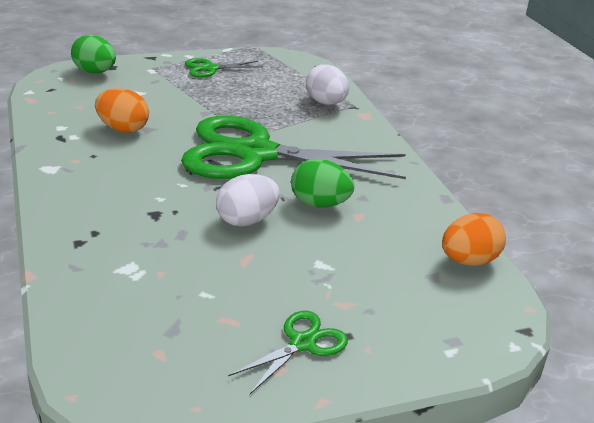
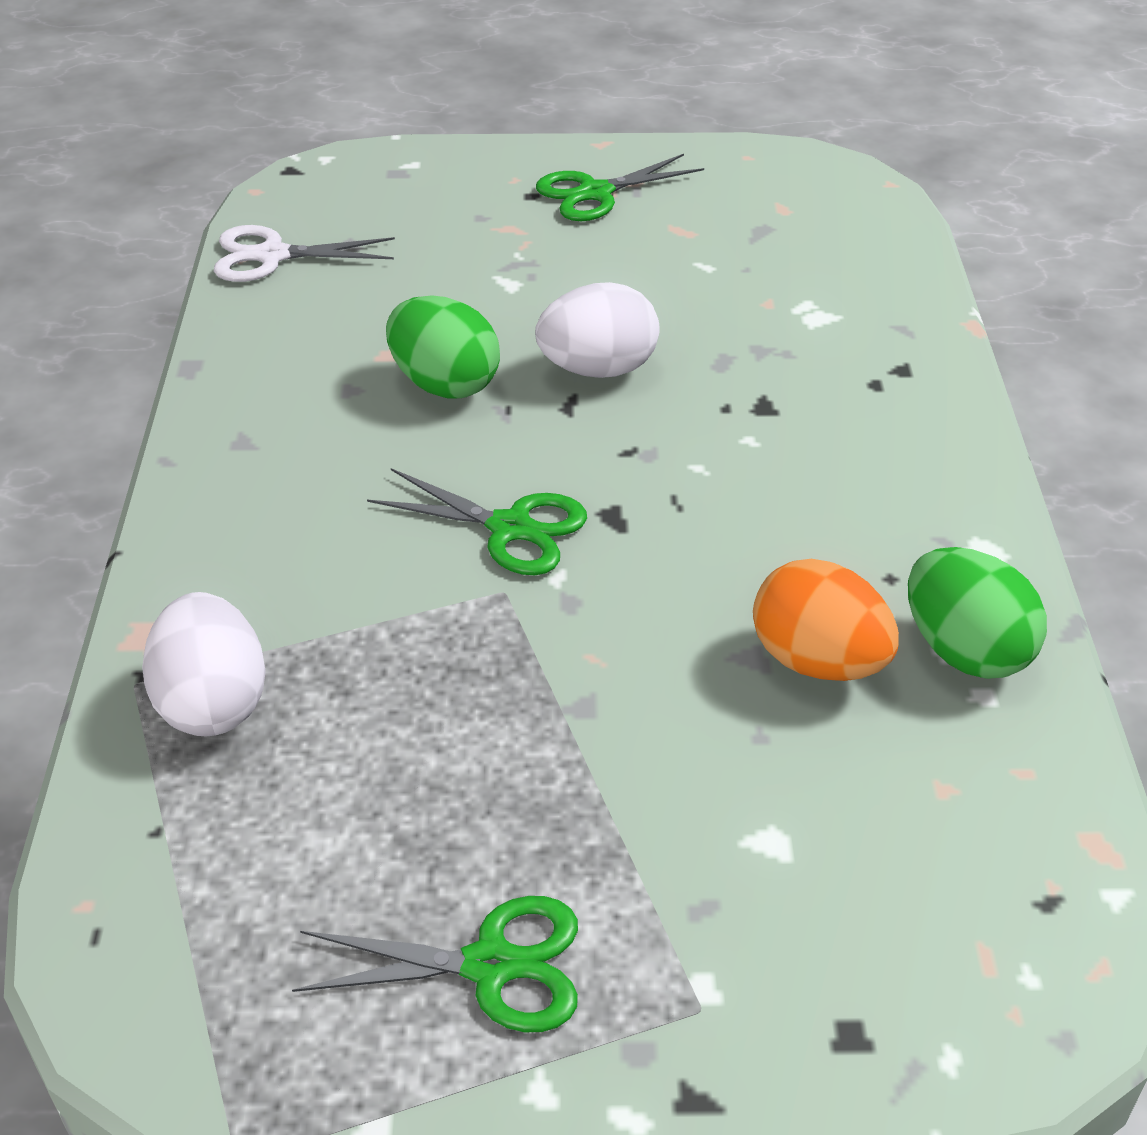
camera: 160 degrees left, 10 degrees up
(95, 72) = (911, 998): green egg -> green egg (965, 651)
(256, 154) = (510, 528): green scissors -> green scissors, size x0.42
(468, 261) = (272, 256): orange egg -> white scissors

